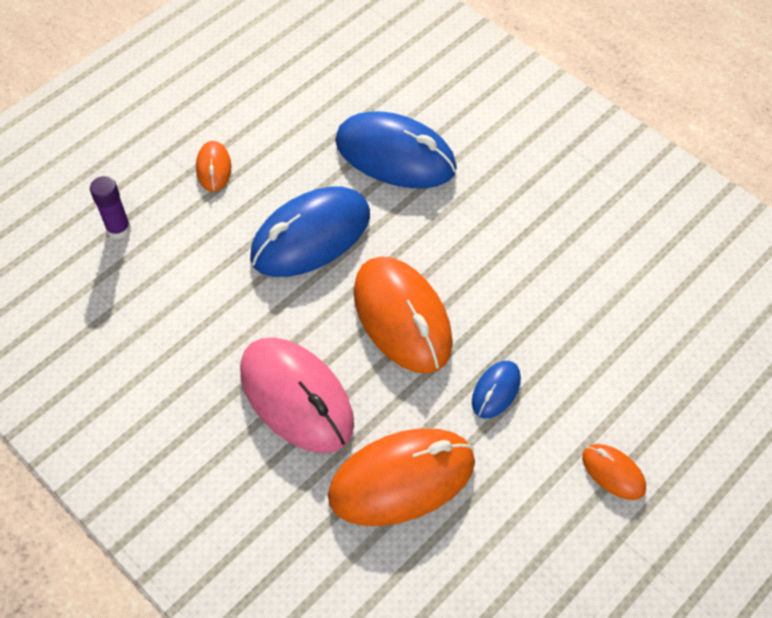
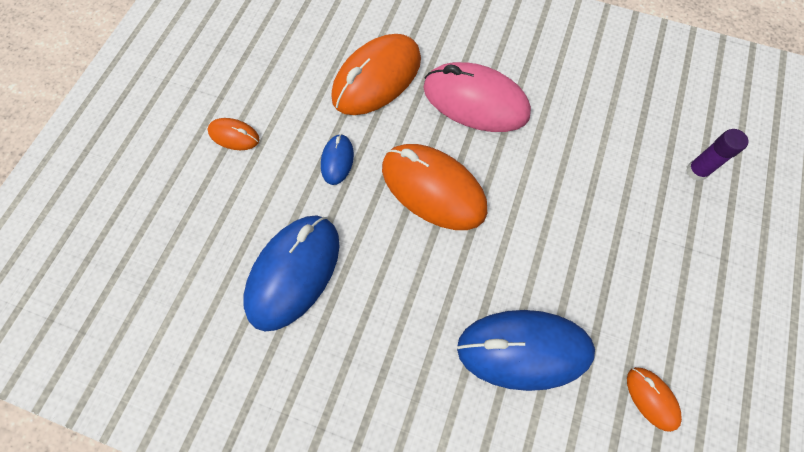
camera: 155 degrees right, 10 degrees up
(214, 168) = (671, 261): orange mouse -> orange mouse (651, 398)
(311, 236) = (545, 229): blue mouse -> blue mouse (293, 272)

